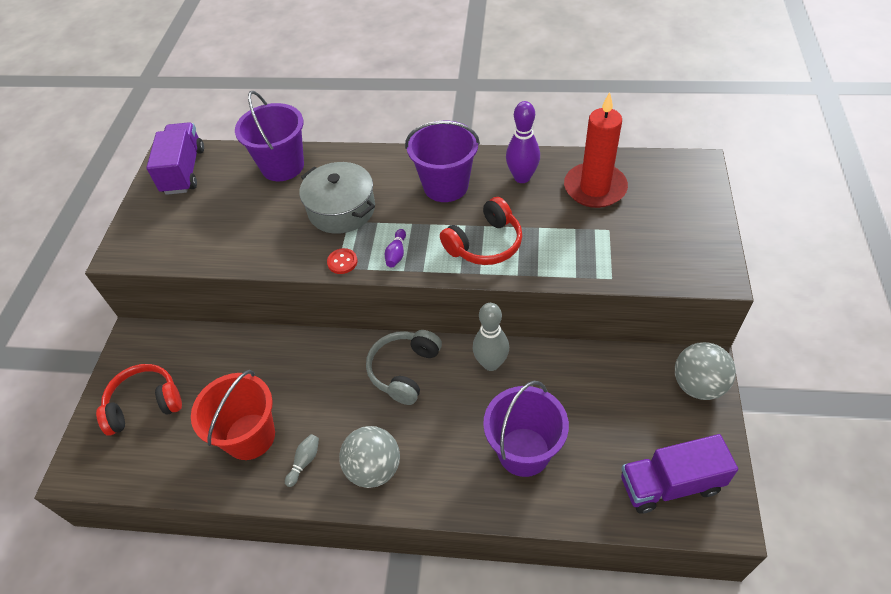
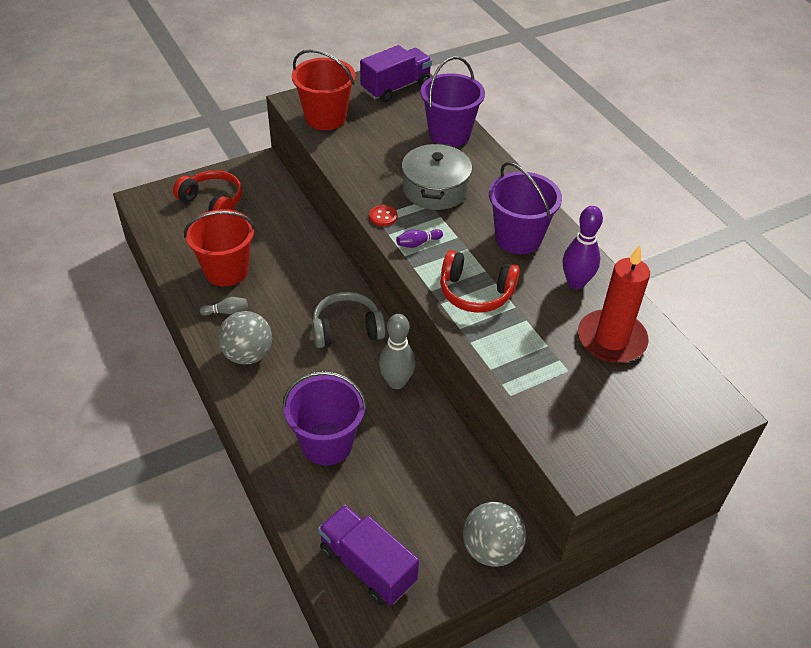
camera: 50 degrees right, 5 degrees down
(169, 241) = (325, 118): none -> red bucket

